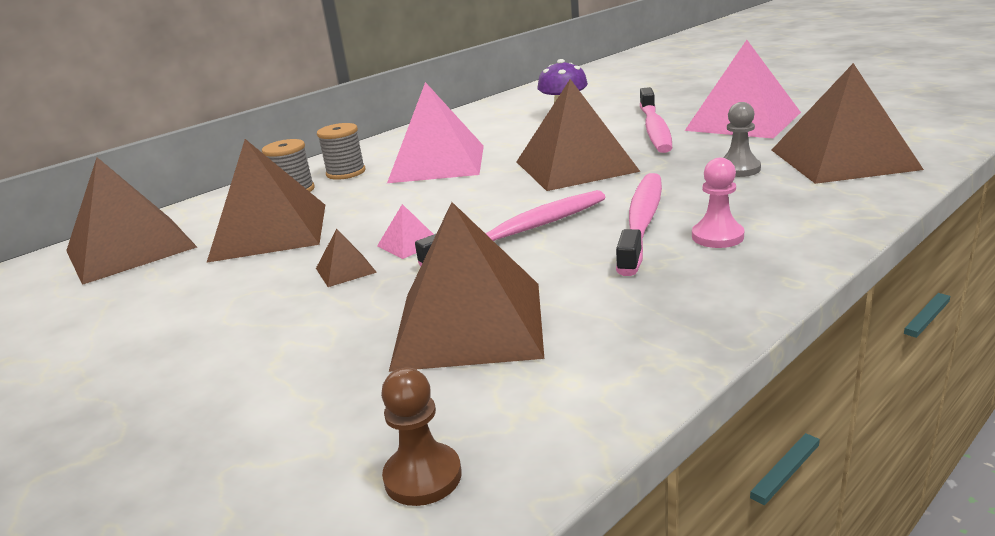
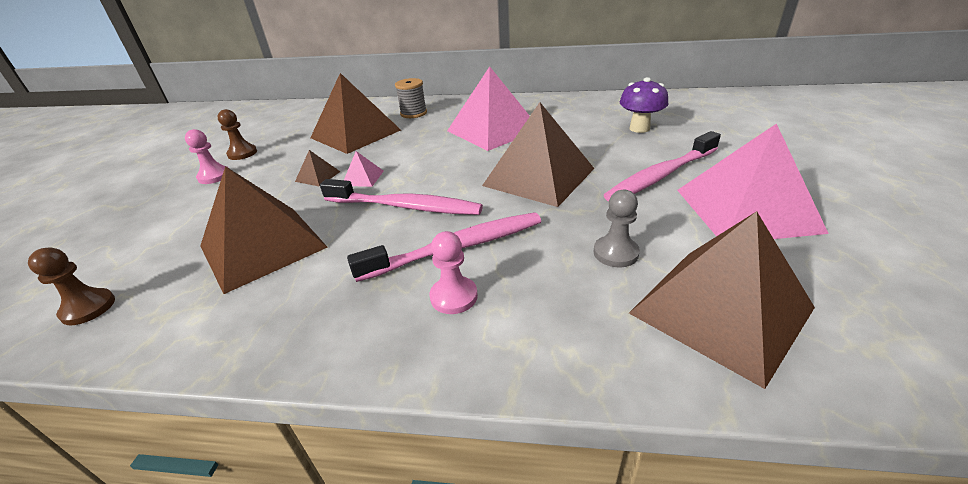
camera: 50 degrees right, 10 degrees up
(130, 249) = (316, 114): brown pyramid -> none
(135, 320) = (242, 153): none -> brown pawn
(170, 350) = (214, 176): none -> pink pawn
(346, 172) = (452, 113): grey spool -> none

